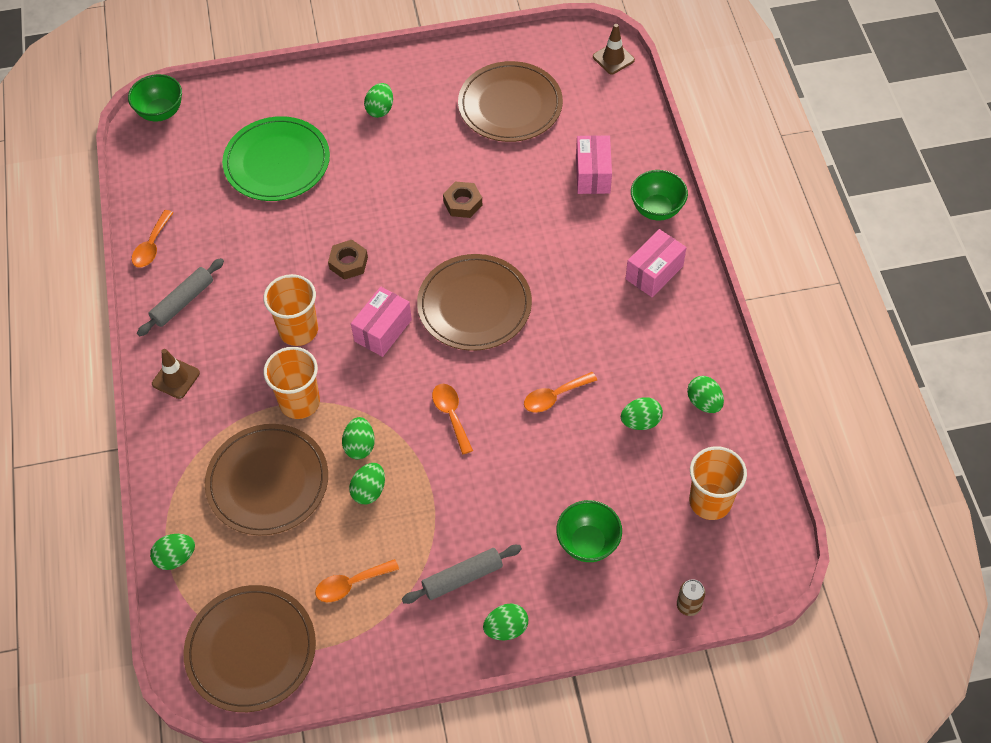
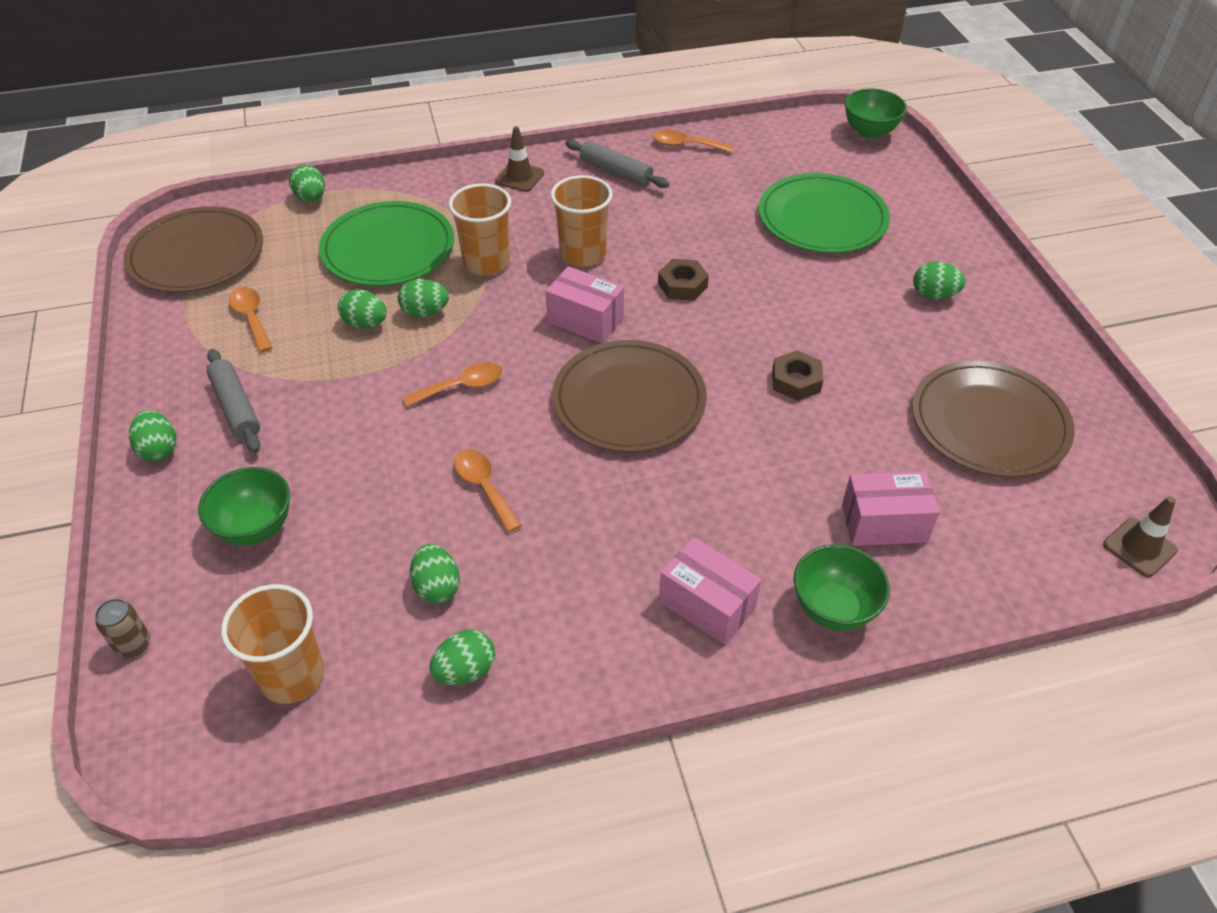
camera: 85 degrees right, 10 degrees down
(267, 481) = (388, 248): brown plate -> green plate

